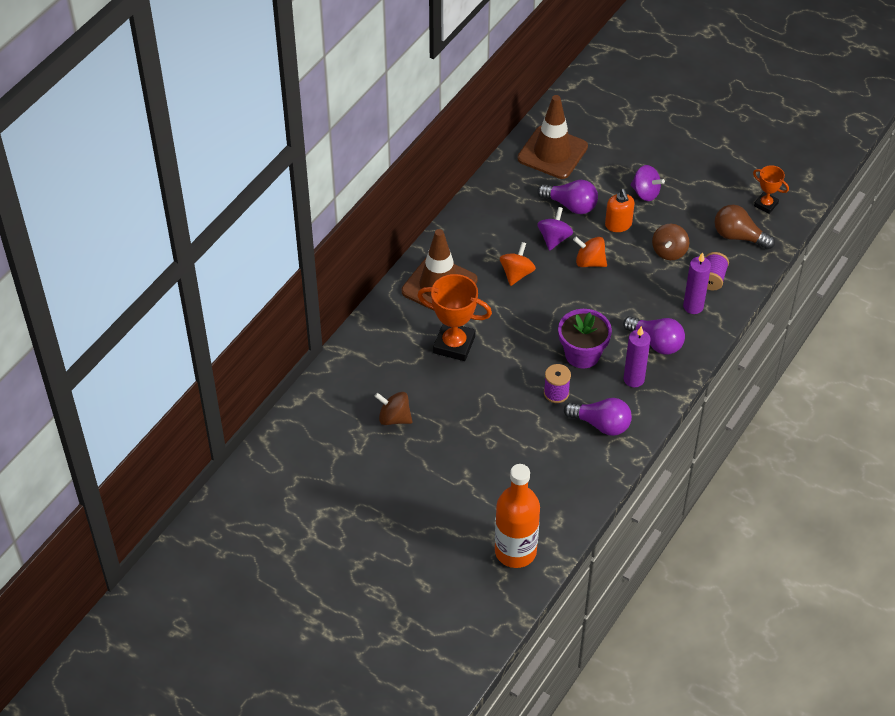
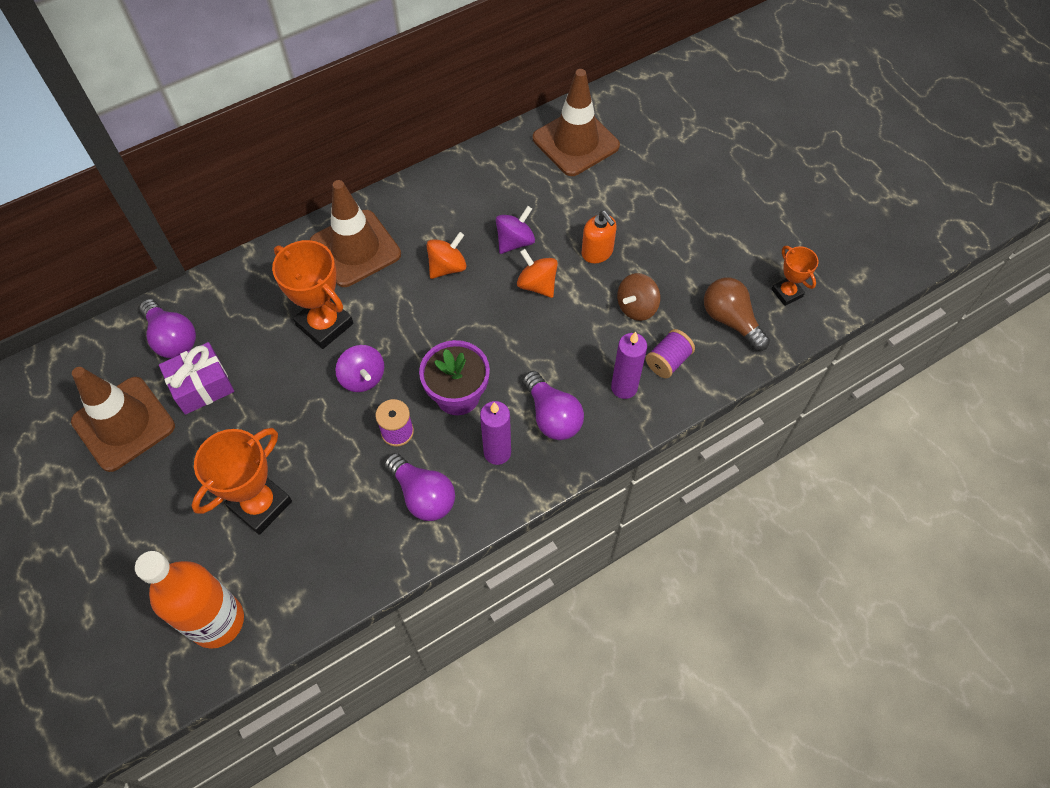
camera: 25 degrees right, 10 degrees up
(355, 463) = (123, 424): none -> brown traffic cone
(394, 418) = (202, 386): brown spinning top -> purple gift
(493, 473) = (260, 504): none -> orange trophy
(571, 205) = (558, 209): purple light bulb -> purple light bulb (172, 338)
(618, 225) = (597, 252): orange soap dispenser -> orange soap dispenser turned 45 degrees counterclockwise
(645, 193) = (651, 226): purple spinning top -> purple spinning top (363, 377)

